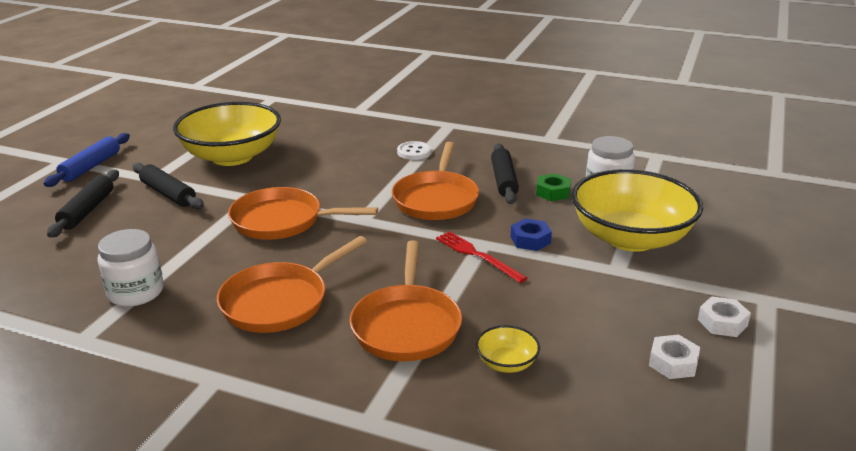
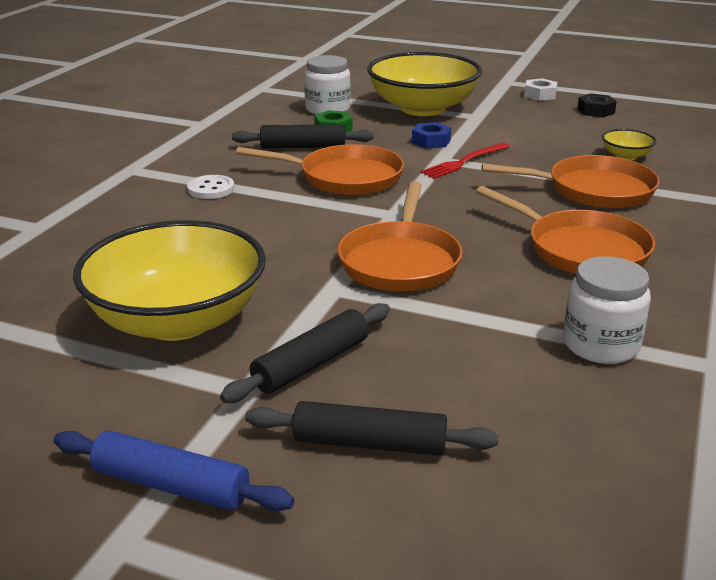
camera: 90 degrees left, 0 degrees up
(673, 363) = (595, 111): white nut -> black nut

